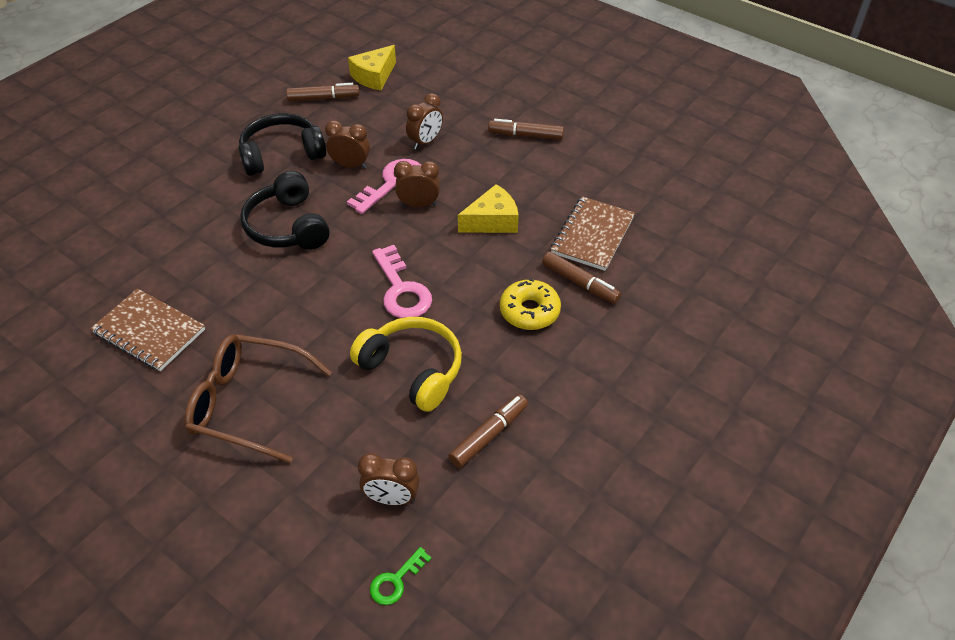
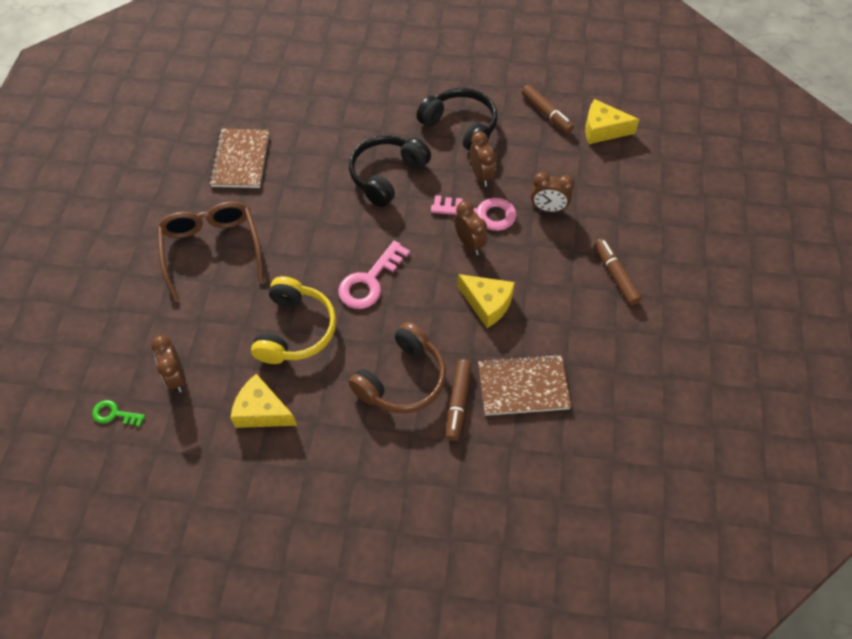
camera: 60 degrees right, 10 degrees up
(489, 435) = (262, 411): brown marker -> yellow cheese
(529, 311) = (402, 380): yellow donut -> brown headphones

